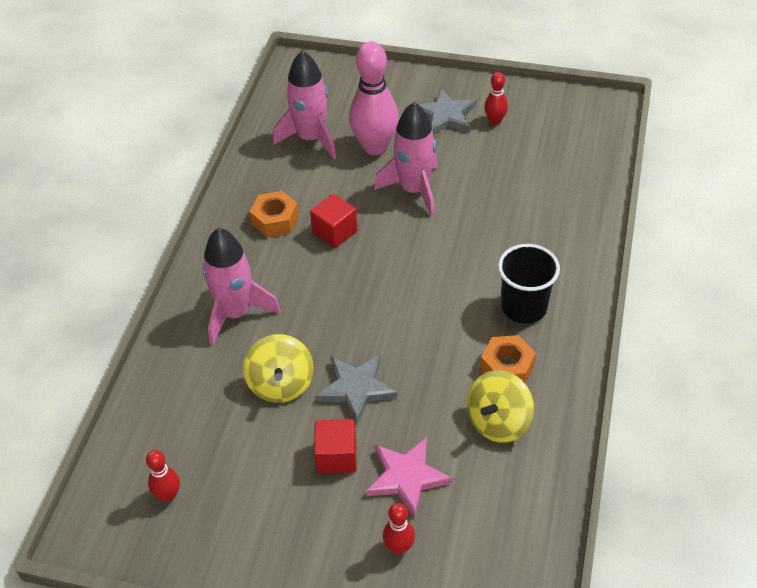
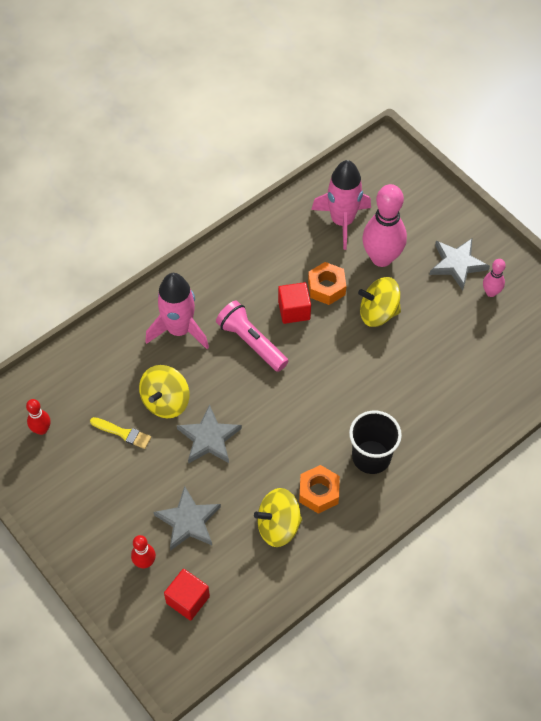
camera: 35 degrees right, 10 degrees up
(262, 441) = (123, 433): none -> yellow brush
(275, 220) = (262, 274): orange nut -> orange nut (326, 287)
(319, 281) = (251, 342): none -> pink flashlight
(336, 456) = (158, 476): red cube -> red cube (188, 599)
(407, 477) = (188, 521): pink star -> grey star
(414, 190) = (378, 313): pink rocket -> yellow spinning top
(495, 121) = (491, 292): red bowling pin -> pink bowling pin

